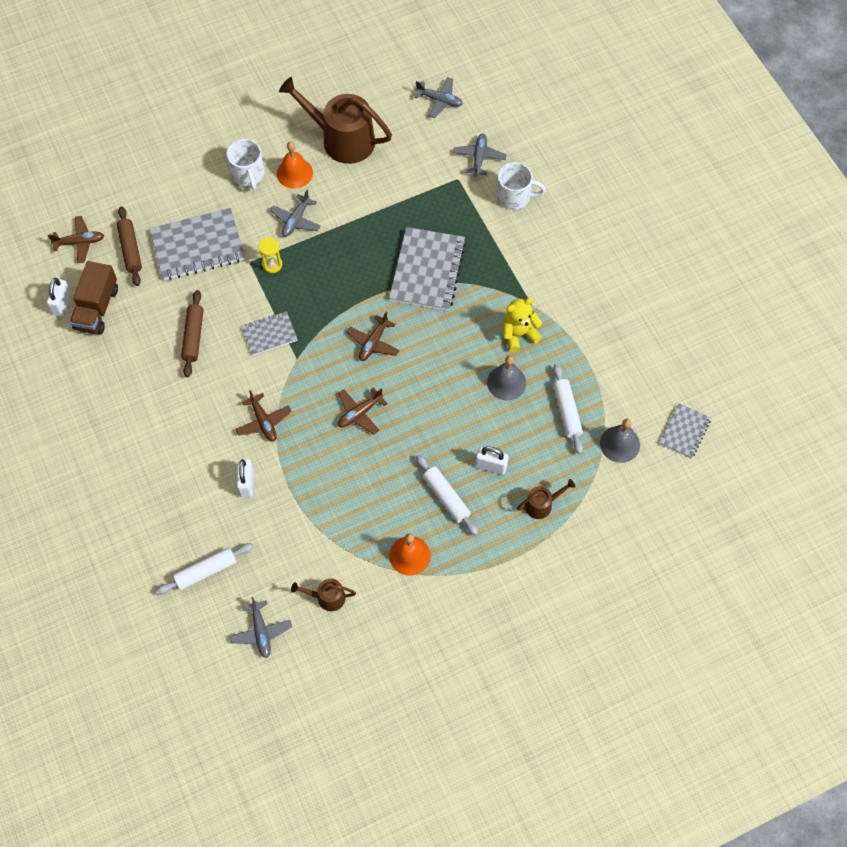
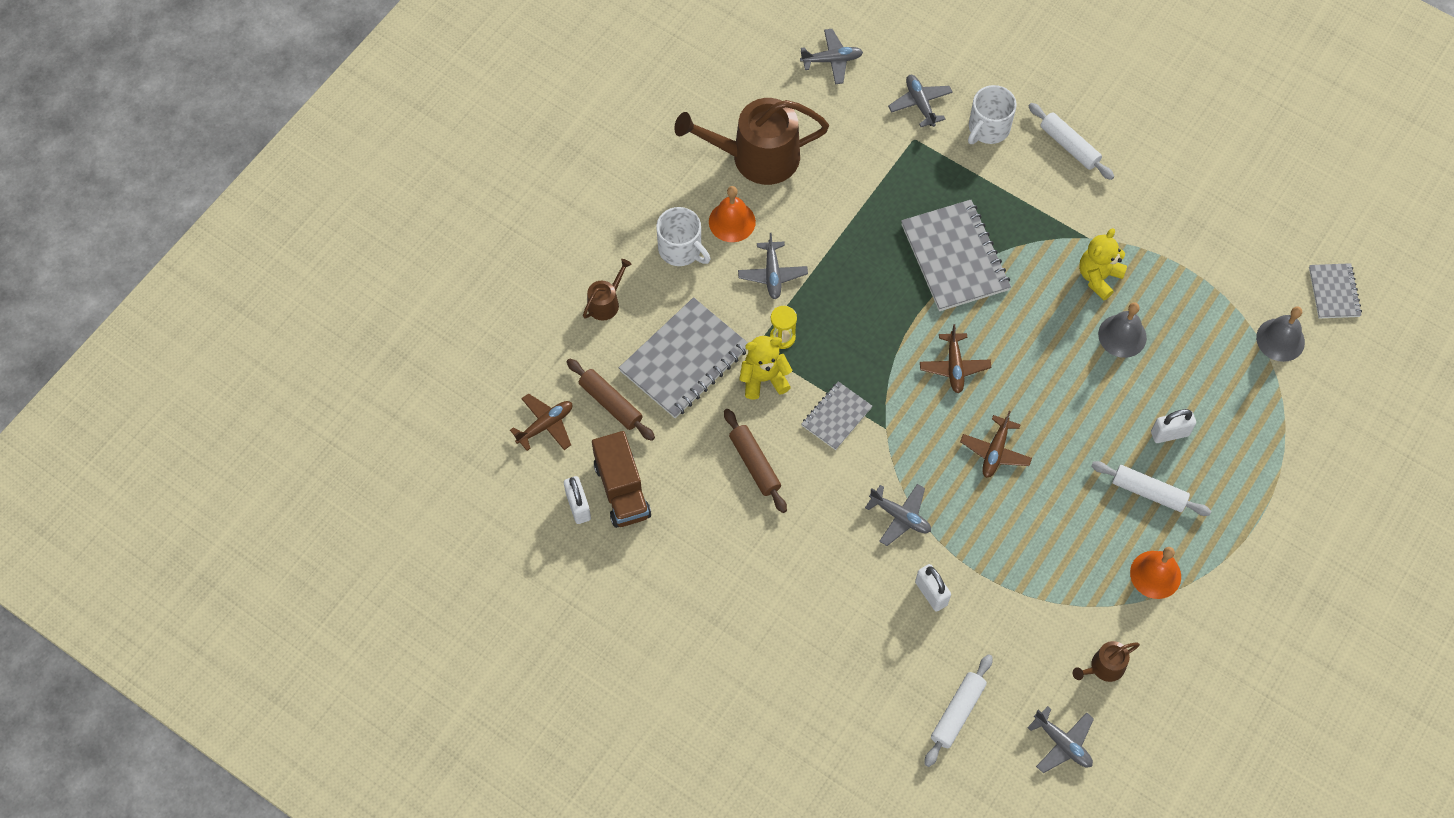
camera: 30 degrees left, 0 degrees up
(240, 285) = (764, 379): none -> yellow teddy bear
(263, 422) = (900, 516): brown plane -> grey plane
(514, 196) = (988, 128): white mug -> white mug turned 150 degrees clockwise
(542, 505) = (1248, 446): brown watering can -> brown watering can (606, 303)
(567, 412) = (1204, 334): white rolling pin -> white rolling pin (1069, 146)

